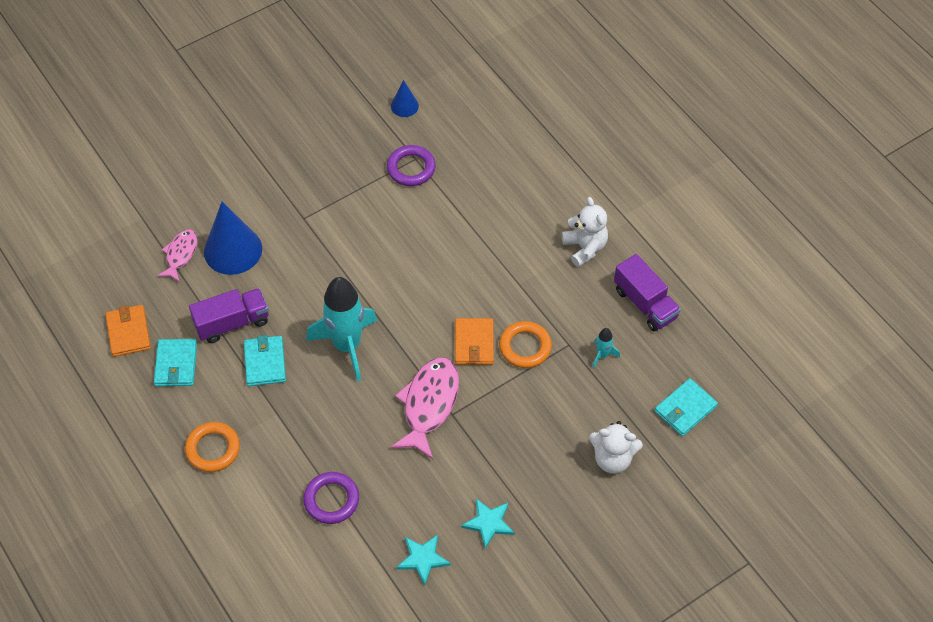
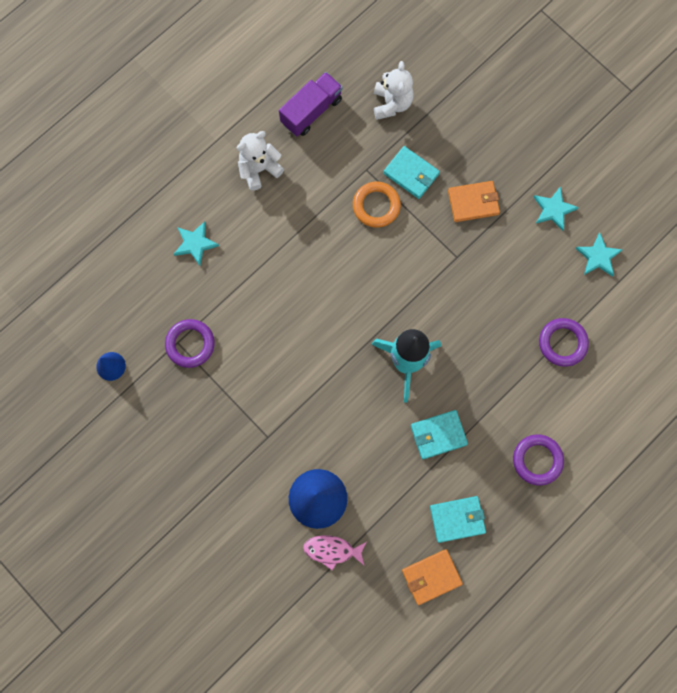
camera: 100 degrees left, 20 degrees up
(213, 449) = (537, 460): orange ring -> purple ring
(232, 323) = (401, 477): purple truck -> none
(429, 404) = (451, 278): pink fish -> none
(474, 343) = (381, 250): orange wallet -> orange wallet (473, 202)
(513, 184) = (195, 243): none -> turquoise star
(602, 355) = (372, 140): turquoise rocket -> none
(612, 458) = (472, 120): white teddy bear -> white teddy bear (391, 103)
(685, 409) = (412, 68): turquoise wallet -> turquoise wallet (411, 174)

